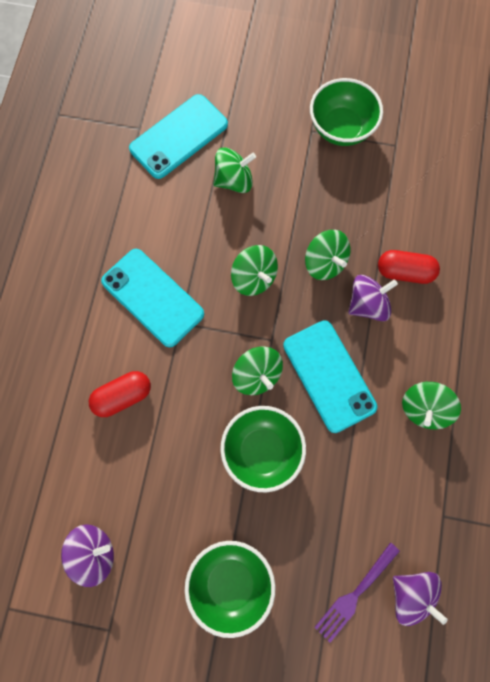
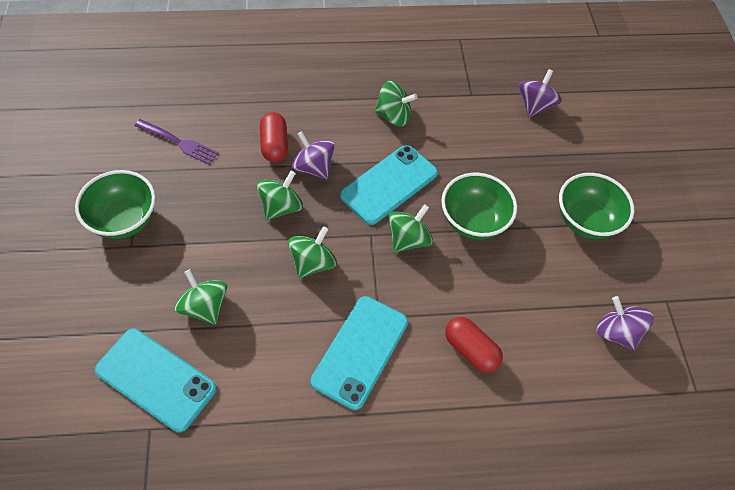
camera: 110 degrees left, 15 degrees down
(355, 593) = (551, 138): purple fork -> purple fork (178, 142)

